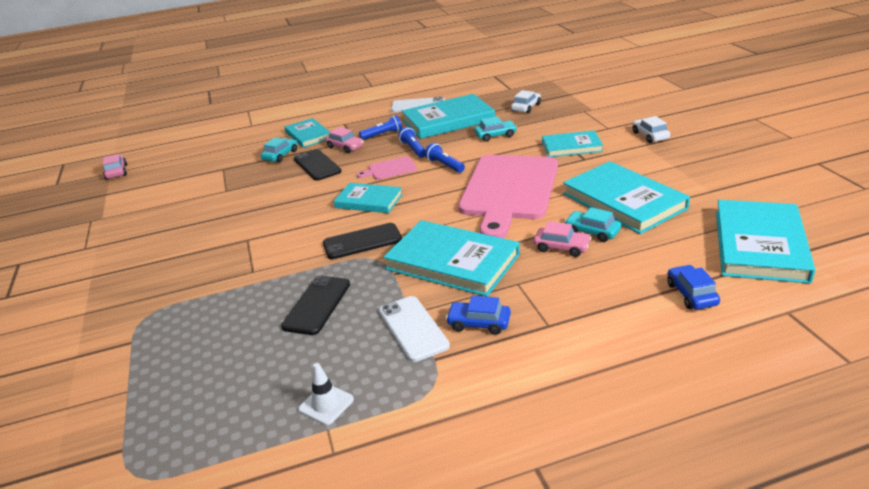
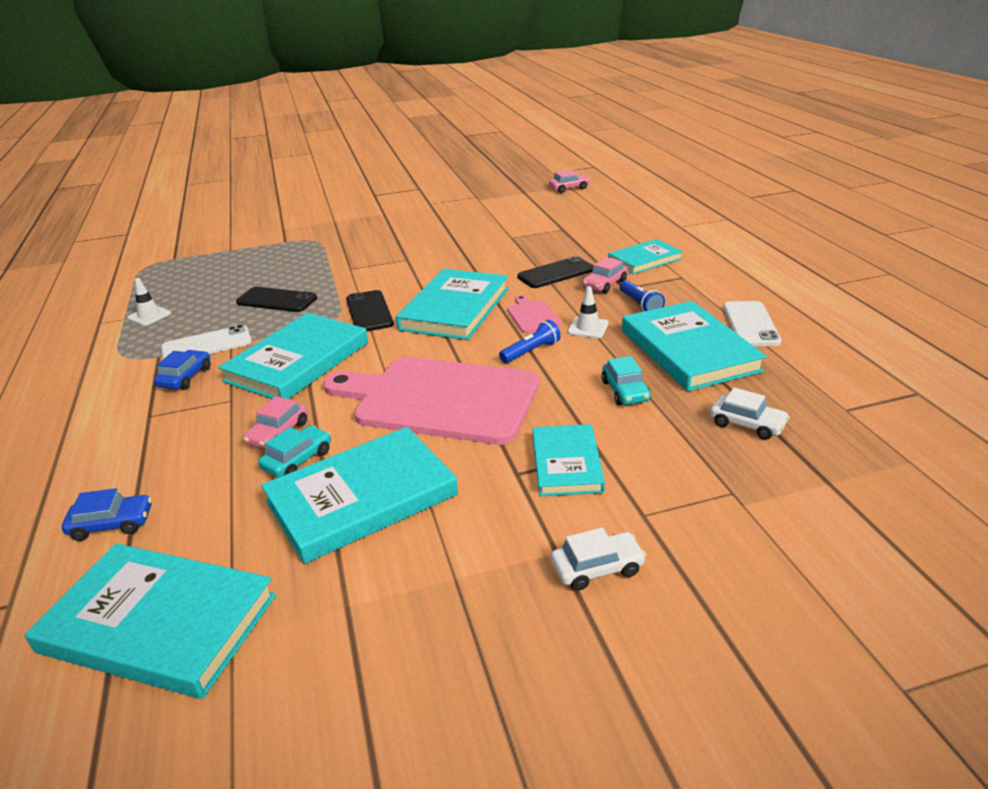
camera: 90 degrees right, 0 degrees up
(280, 155) = (588, 251): turquoise car -> none
(368, 201) = (455, 309): turquoise book -> turquoise book, size x1.66
(413, 149) = (588, 328): blue flashlight -> white traffic cone

